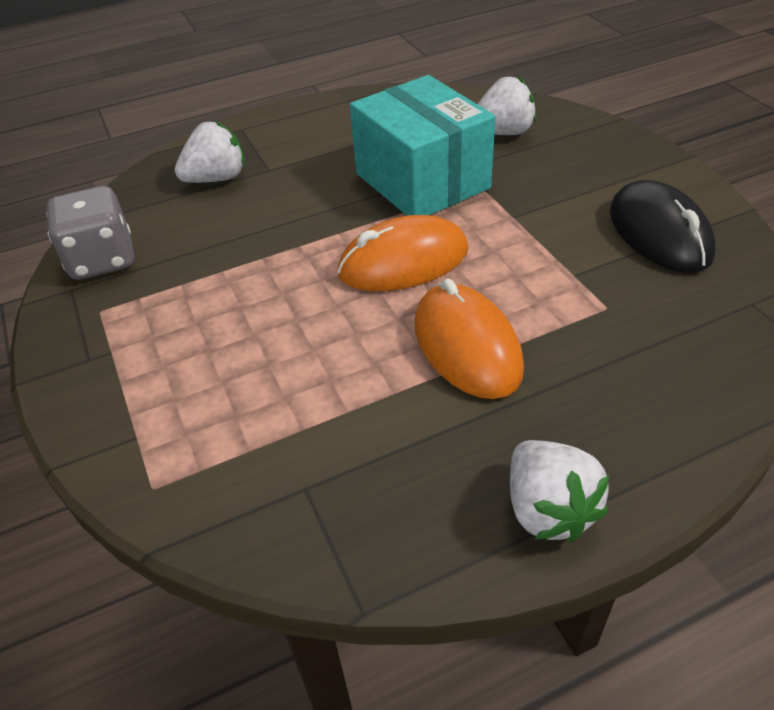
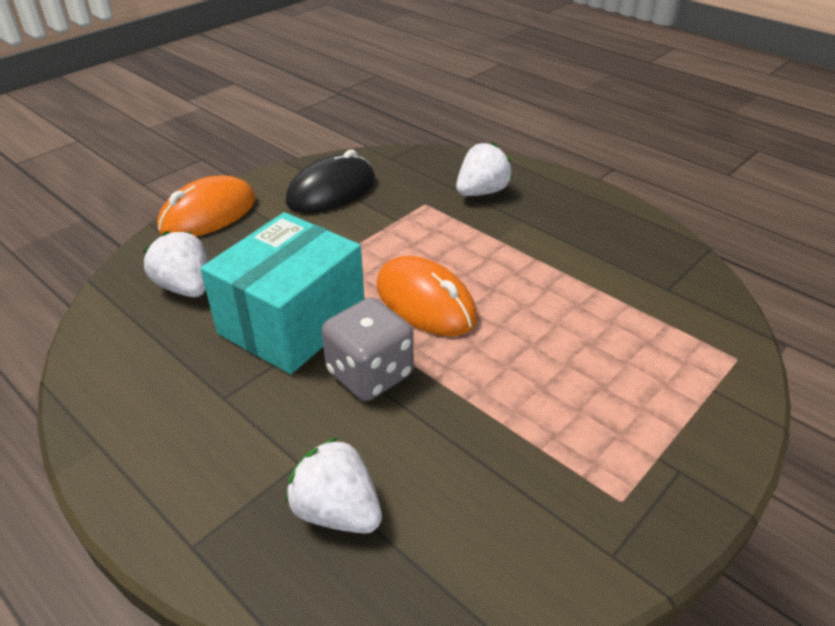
camera: 115 degrees left, 5 degrees down
(102, 260) = (551, 551): grey dice -> grey dice (370, 374)
(466, 346) = (501, 251): orange mouse -> orange mouse (208, 214)
(548, 509) = (599, 203): white strawberry -> white strawberry (481, 192)

